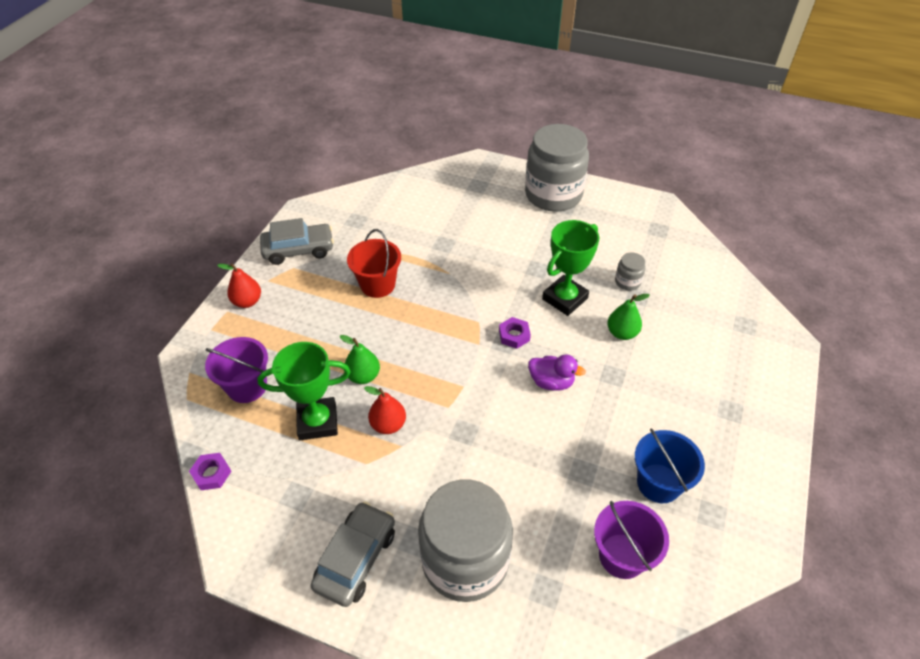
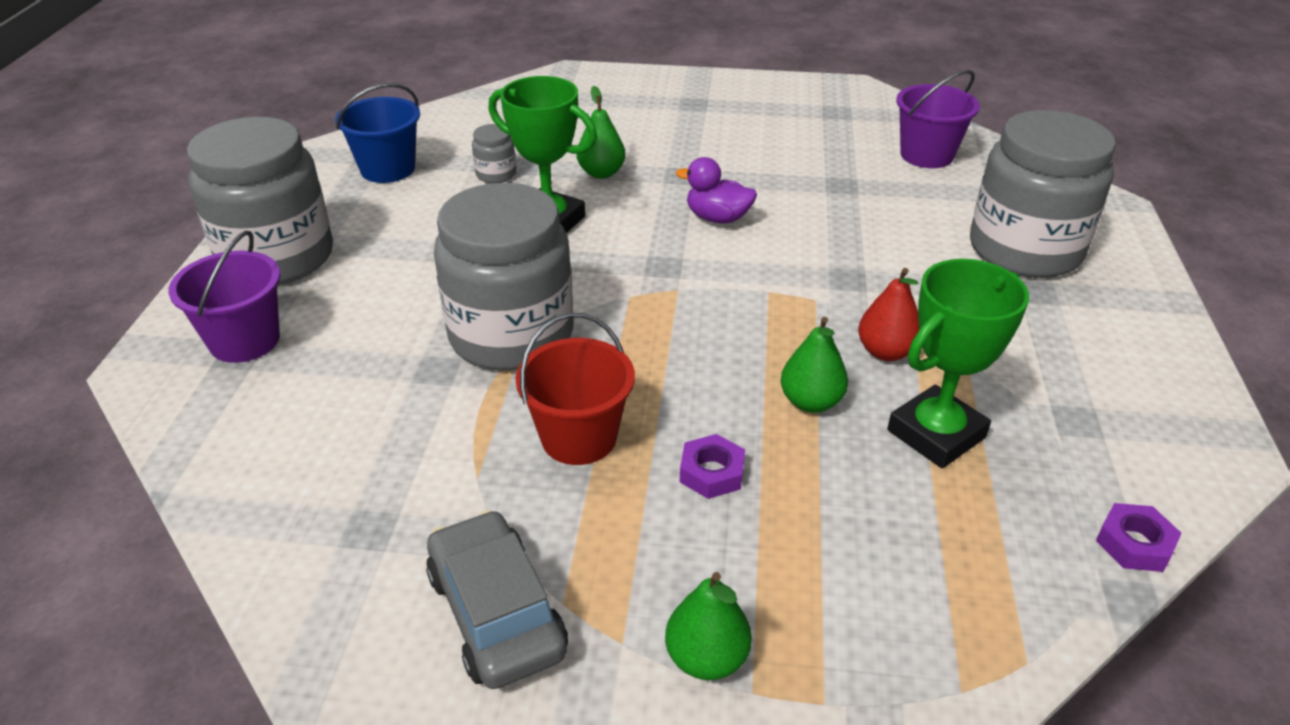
camera: 105 degrees left, 10 degrees down
(247, 302) = (706, 658): red pear -> green pear
(247, 386) = (931, 563): purple bucket -> purple bucket (245, 341)
(317, 422) = (936, 434): green trophy -> green trophy turned 75 degrees clockwise
(356, 559) = (1106, 335): grey car -> none
(460, 271) = (511, 335): none -> grey jar
(514, 335) = (644, 258): purple nut -> purple nut (711, 472)
(551, 382) = (717, 218): purple duck -> purple duck turned 75 degrees counterclockwise
(658, 483) = (821, 139): blue bucket -> blue bucket (388, 169)

